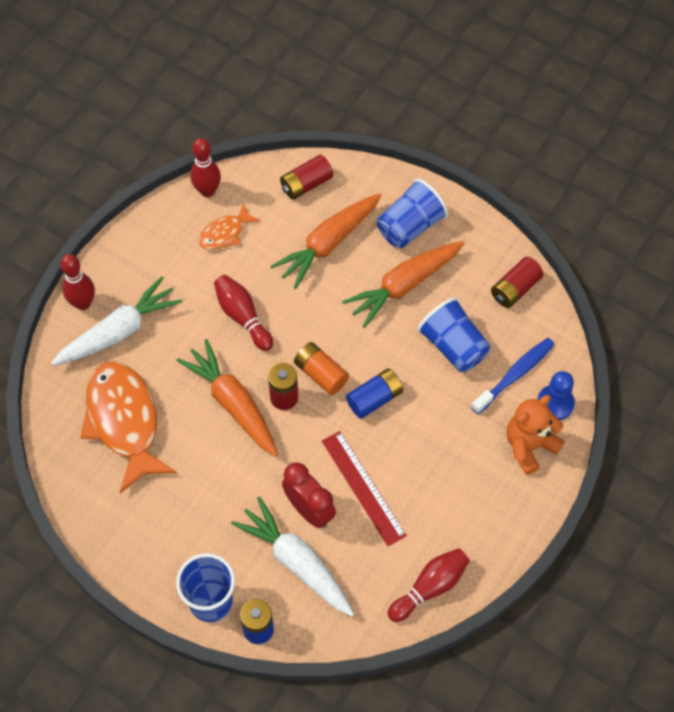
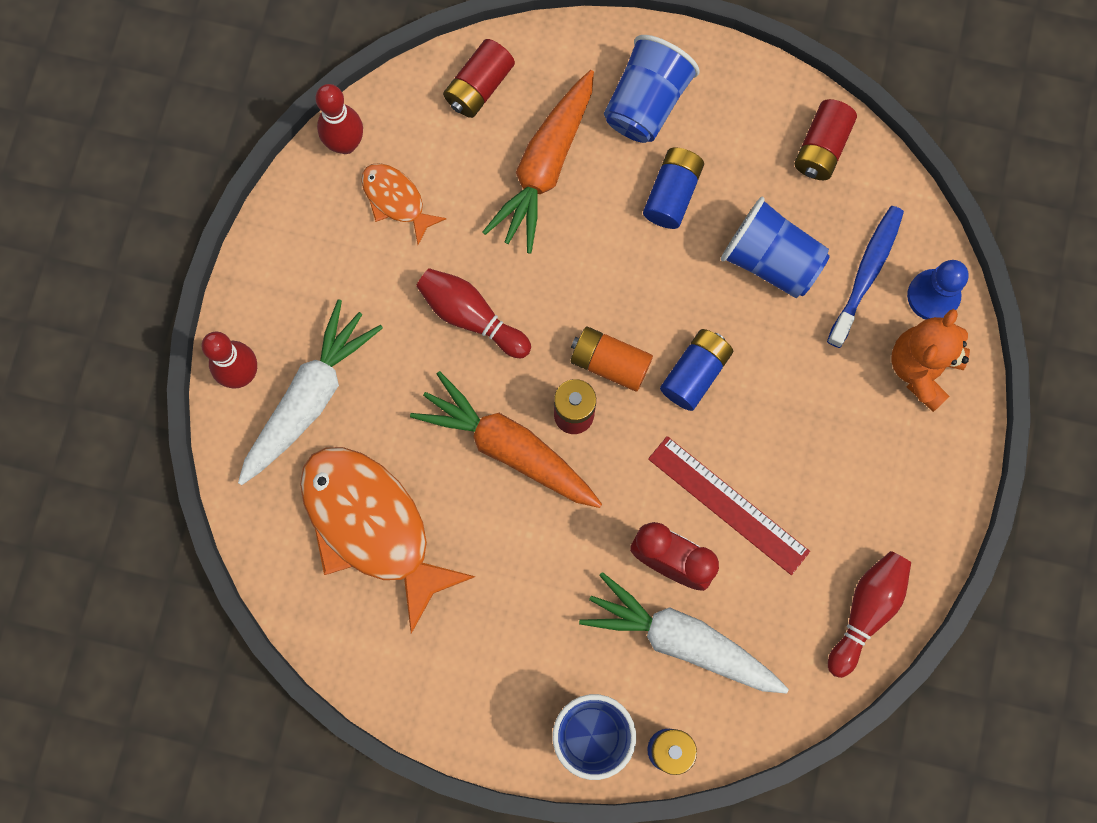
camera: 20 degrees left, 15 degrees up
(225, 233) = (396, 200): orange fish -> orange fish turned 105 degrees clockwise
(404, 285) = (672, 194): orange carrot -> blue battery

